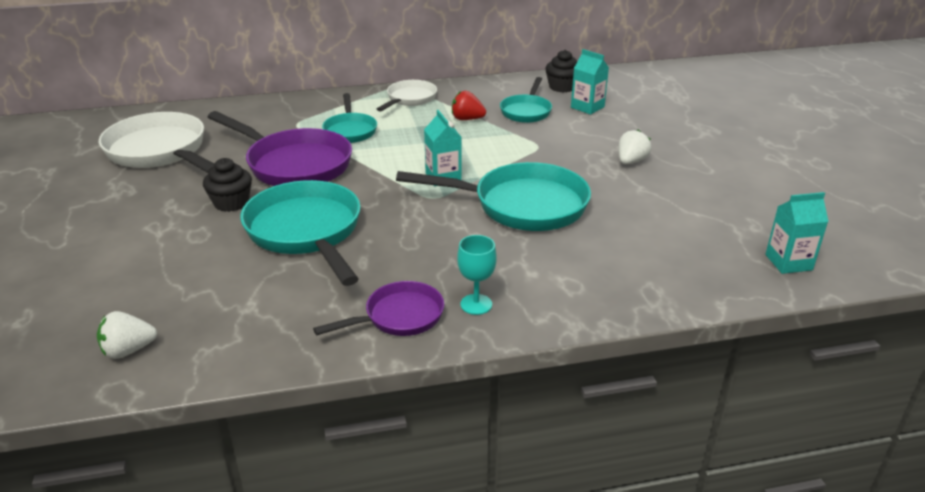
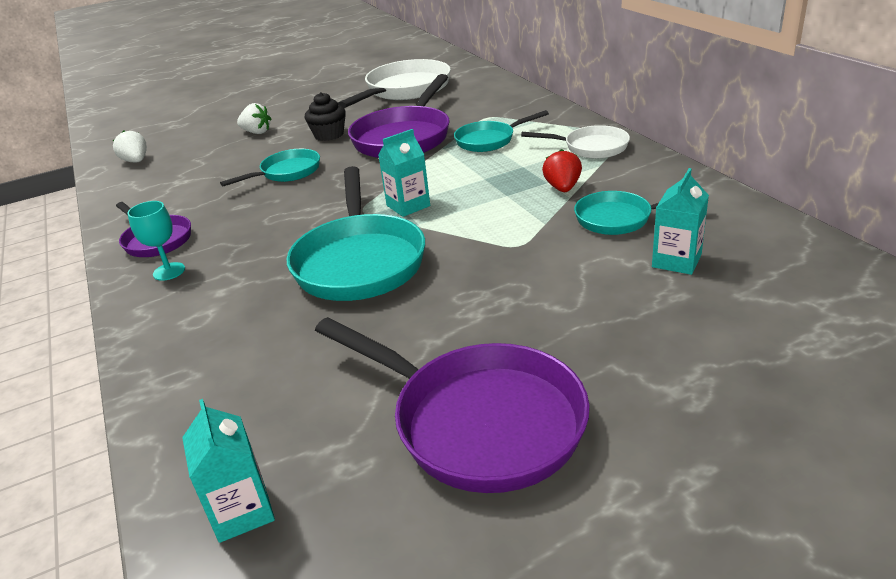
camera: 80 degrees right, 0 degrees up
(306, 232) = (287, 172): turquoise pan -> turquoise pan, size x0.57
(562, 87) = (732, 229): black cupcake -> none
(631, 161) = (512, 323): white strawberry -> white strawberry (257, 132)
(720, 184) = (477, 421): none -> purple pan

